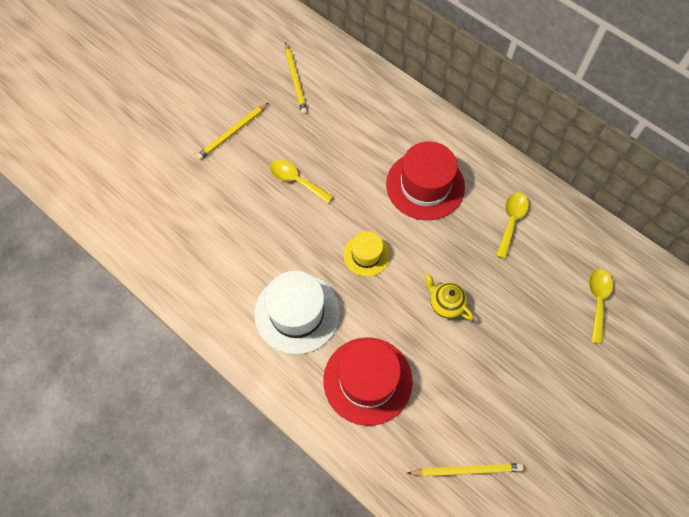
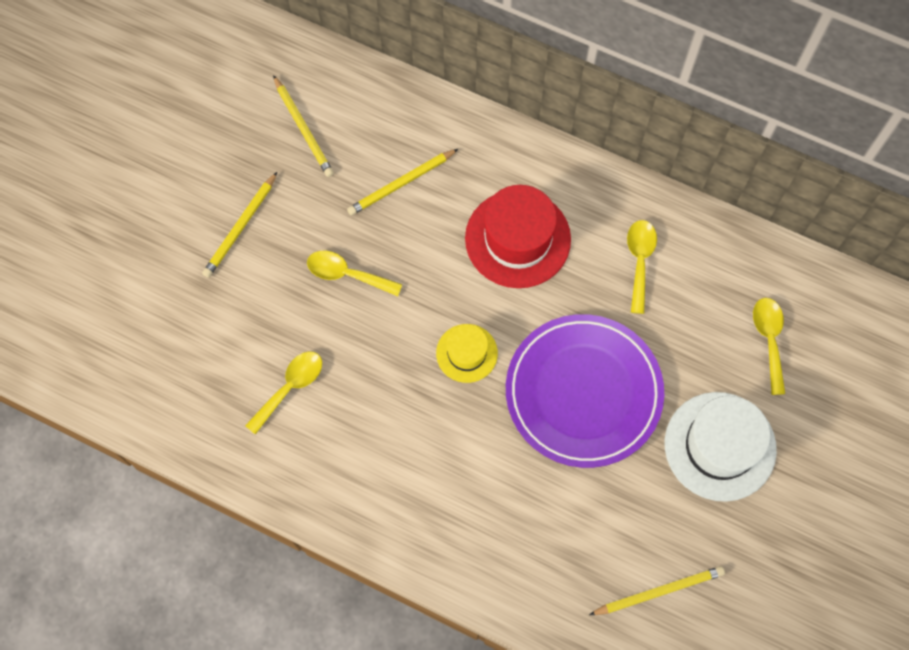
camera: 15 degrees left, 5 degrees up
(232, 247) = (290, 387): none -> yellow spoon
(297, 313) = (400, 452): white hat -> white hat (720, 446)
(352, 130) = (401, 184): none -> yellow pencil
(367, 380) = (512, 515): red hat -> none
(445, 304) = (583, 392): yellow teapot -> purple plate

